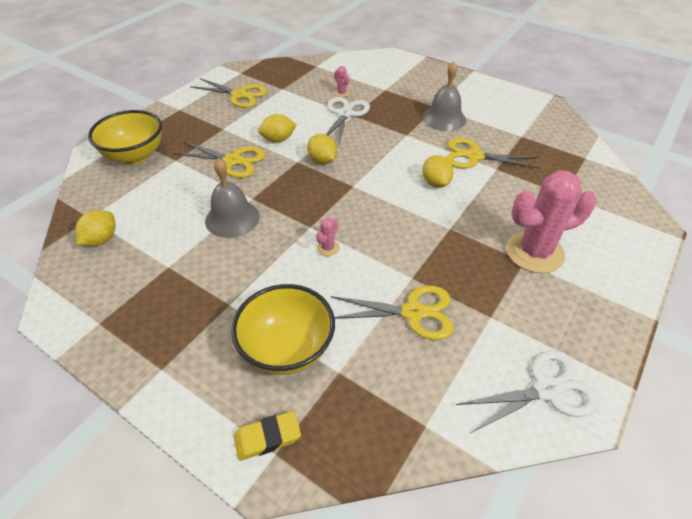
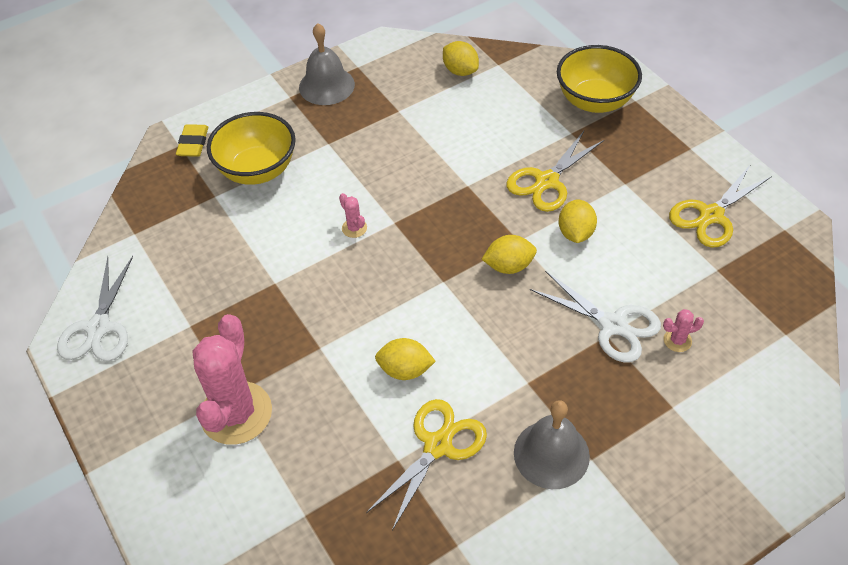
camera: 115 degrees right, 5 degrees up
(232, 218) = (441, 163): grey bell -> grey bell (326, 85)
(413, 312) = (235, 267): yellow scissors -> none

